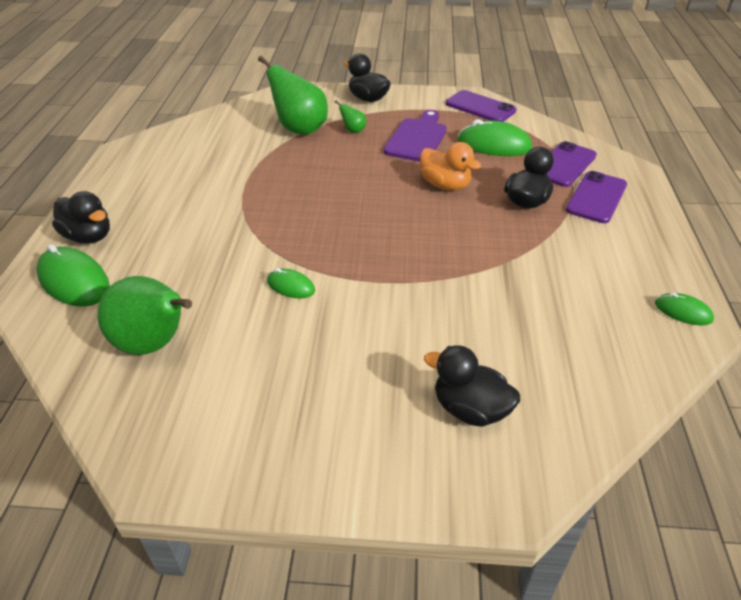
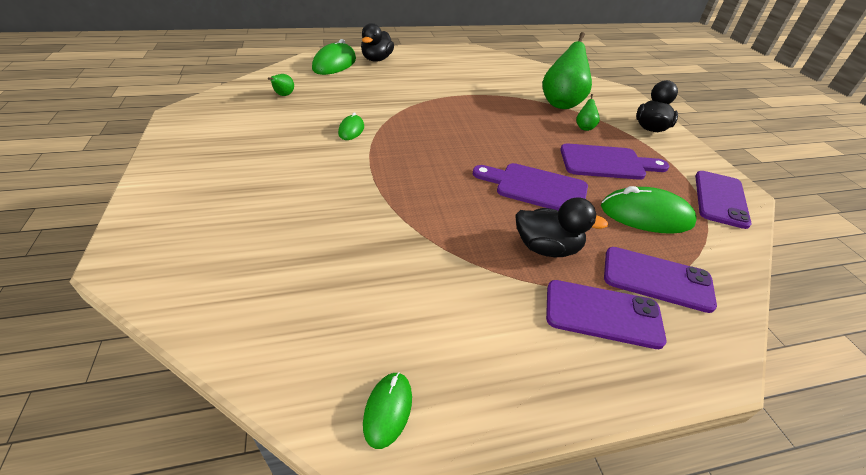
camera: 70 degrees right, 0 degrees up
(154, 344) = (284, 95): green pear -> green pear, size x0.44
(445, 185) = (536, 188): orange duck -> purple cutting board
(470, 409) = (220, 229): black duck -> none
(494, 145) = (646, 215): green mouse -> green mouse turned 75 degrees counterclockwise

